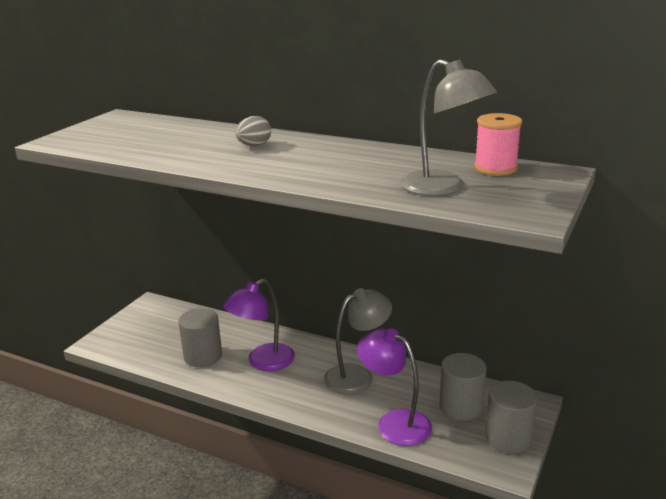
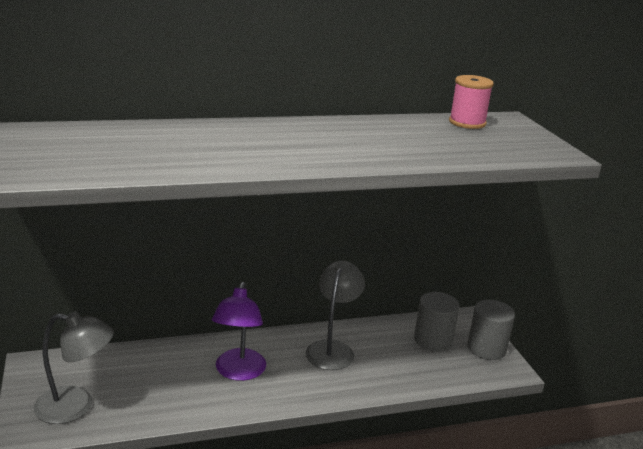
camera: 45 degrees left, 0 degrees up
(203, 356) = (172, 392): grey cylinder -> none
(254, 146) = (243, 138): grey egg -> none
(394, 422) = (406, 373): purple lamp -> none
(443, 188) = (470, 145): grey lamp -> grey lamp (76, 407)

